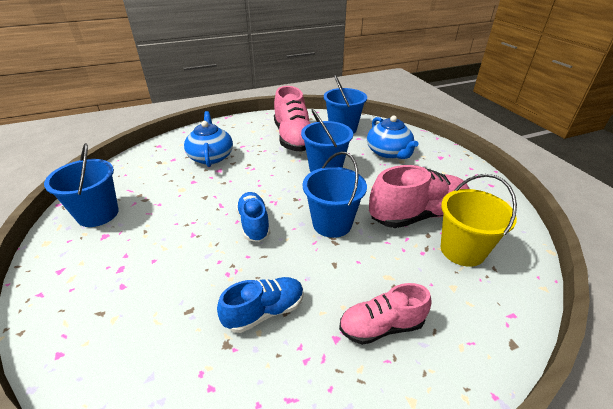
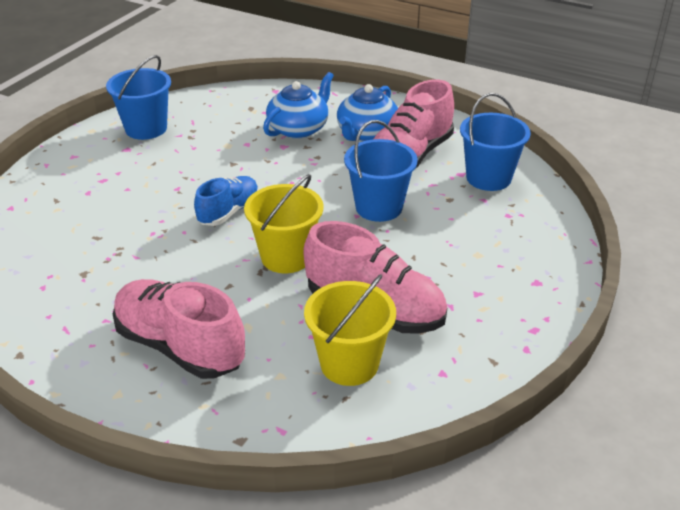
camera: 50 degrees right, 0 degrees up
(265, 311) = (132, 274): blue shoe -> none
(332, 223) = (286, 257): blue bucket -> yellow bucket
(381, 326) = (180, 346): pink shoe -> pink shoe, size x1.65
(388, 152) = (483, 236): blue teapot -> blue teapot (366, 133)

